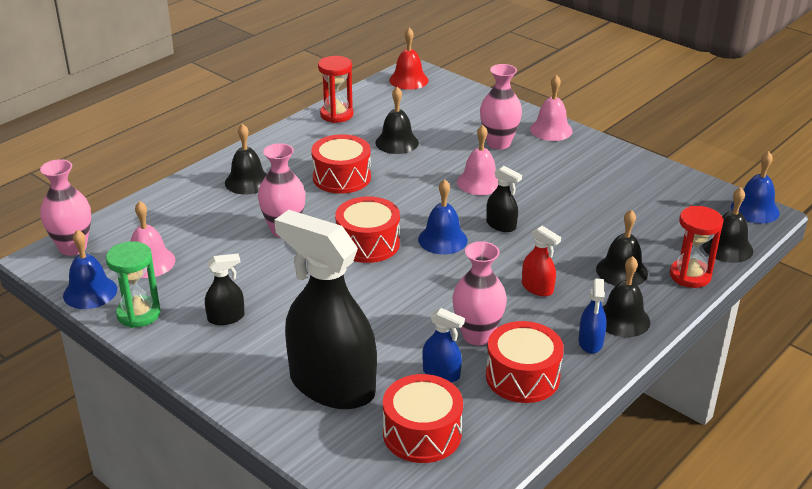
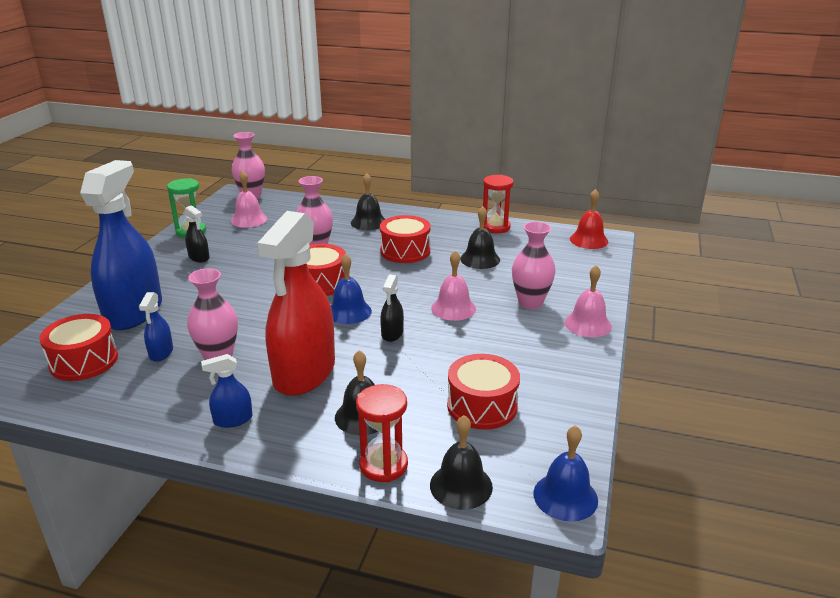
camera: 65 degrees right, 5 degrees down
(90, 292) = (207, 213): blue bell -> none
(332, 385) = (134, 312): black spray bottle -> blue spray bottle
(522, 377) = (168, 392): red drum -> red drum (482, 406)
(537, 288) = (304, 373): red spray bottle -> red spray bottle, size x2.42
(622, 319) = (279, 432): black bell -> none

